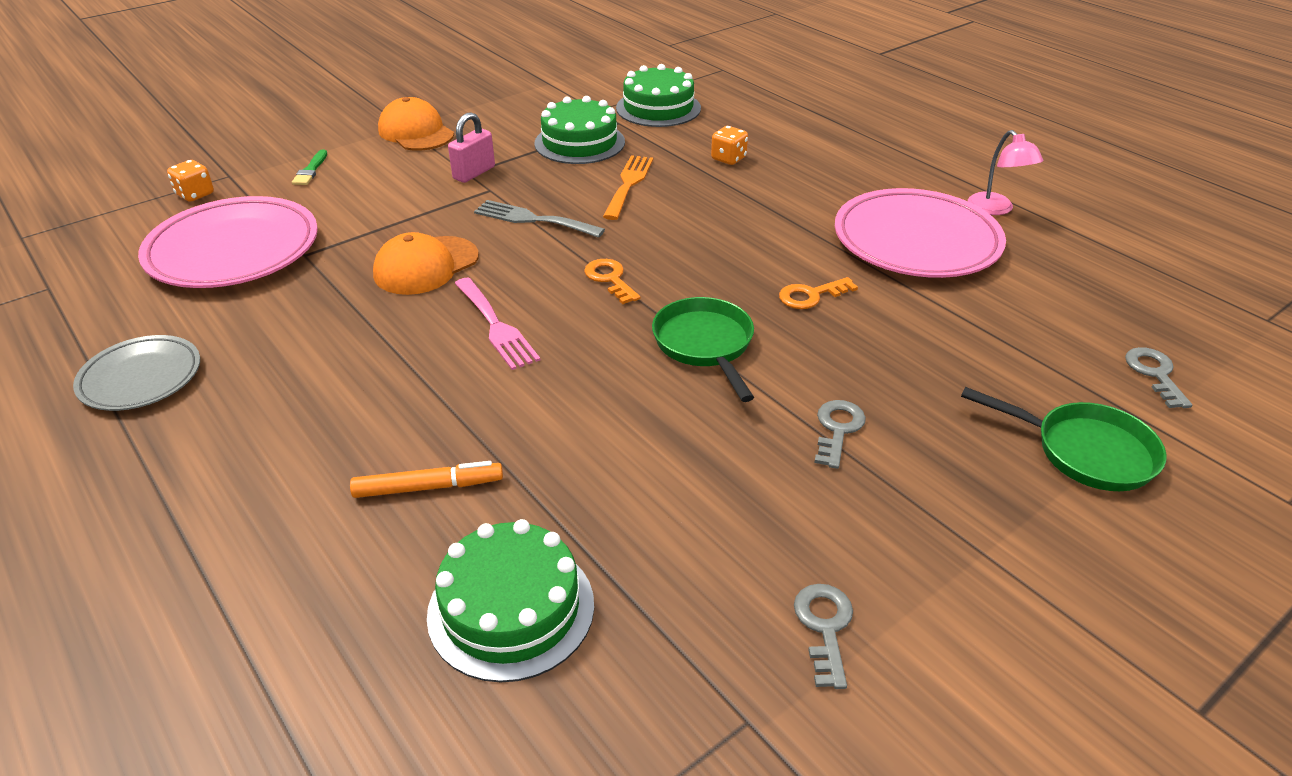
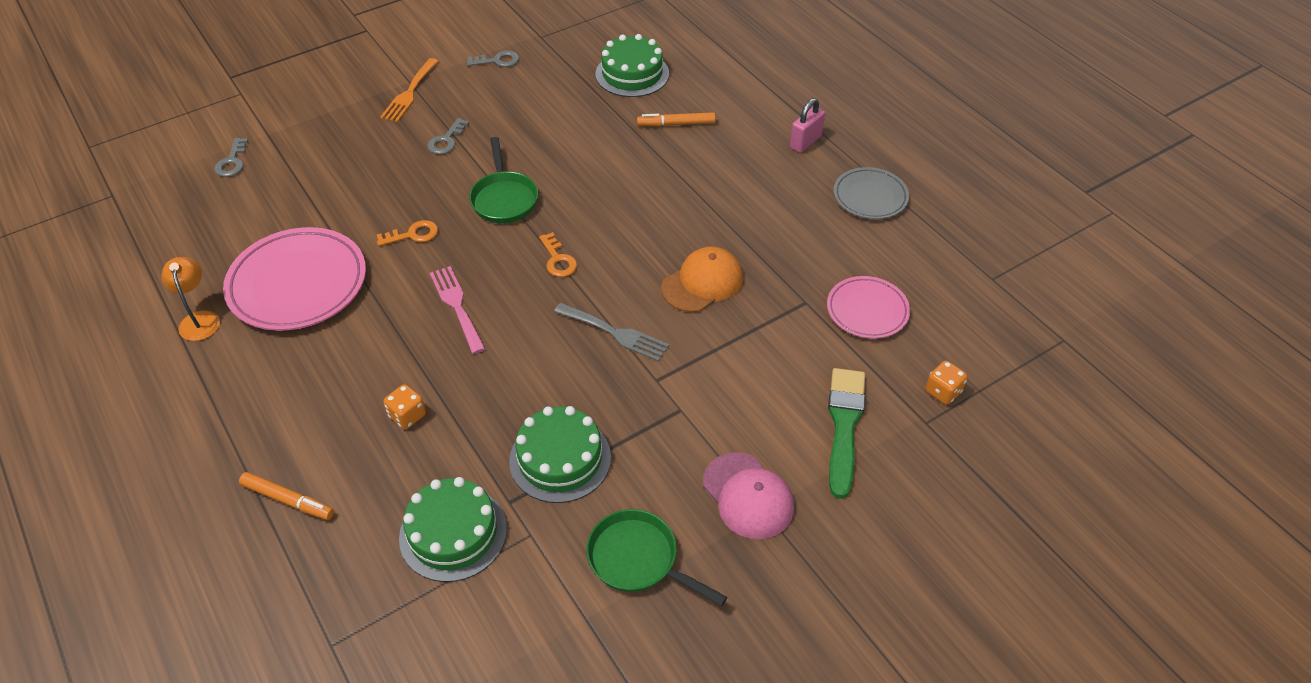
camera: 175 degrees left, 10 degrees up
(233, 250) = (867, 311): pink plate -> pink plate, size x0.58
(311, 170) = (844, 425): green brush -> green brush, size x2.05
(416, 132) = (748, 496): orange cap -> pink cap
(474, 173) = (674, 409): pink padlock -> pink padlock (805, 142)
(496, 326) = (644, 222): pink fork -> pink fork (456, 305)
(629, 184) = (520, 379): orange fork -> orange fork (409, 93)
(800, 116) = (288, 500): none -> orange marker
(824, 627) = (497, 61): grey key -> grey key turned 105 degrees counterclockwise
(996, 209) = (199, 319): pink lamp -> orange lamp
(1085, 451) = (318, 121): green pan -> green pan (638, 559)

